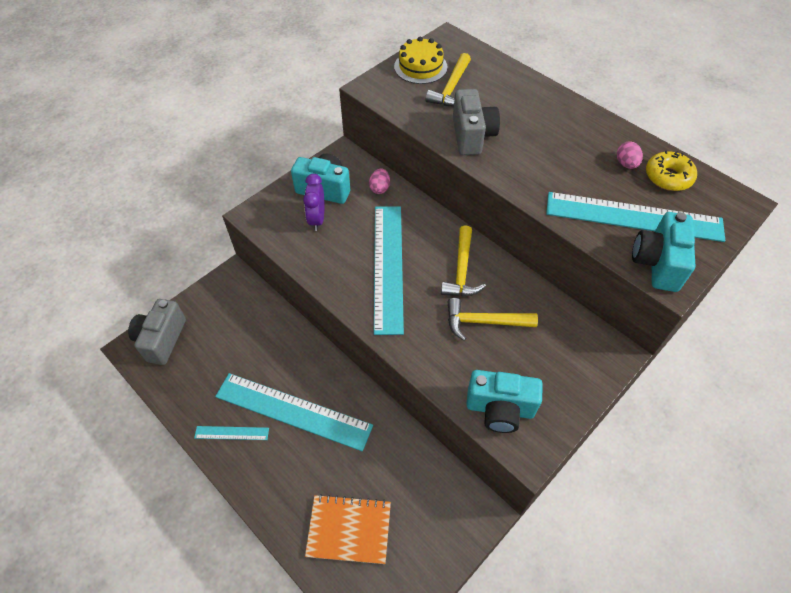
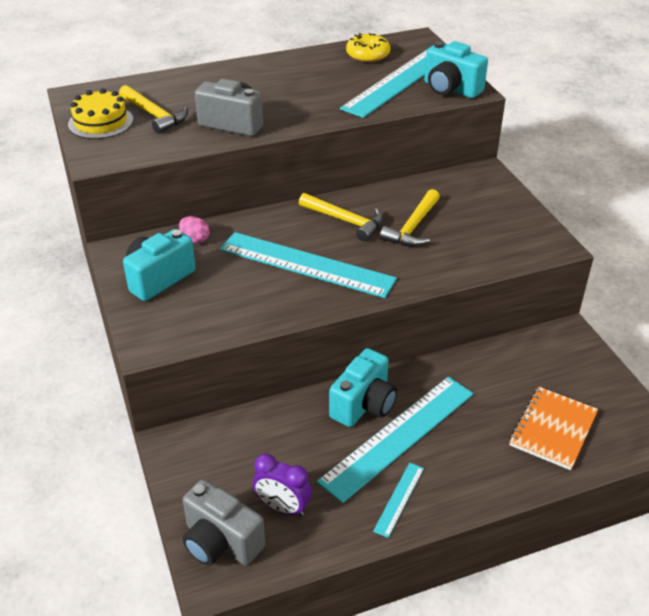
camera: 65 degrees left, 15 degrees down
(317, 219) = (199, 296): purple clock -> purple clock (282, 507)
(500, 409) = (507, 248): turquoise camera -> turquoise camera (364, 405)
(626, 164) = (338, 66): pink egg -> none

